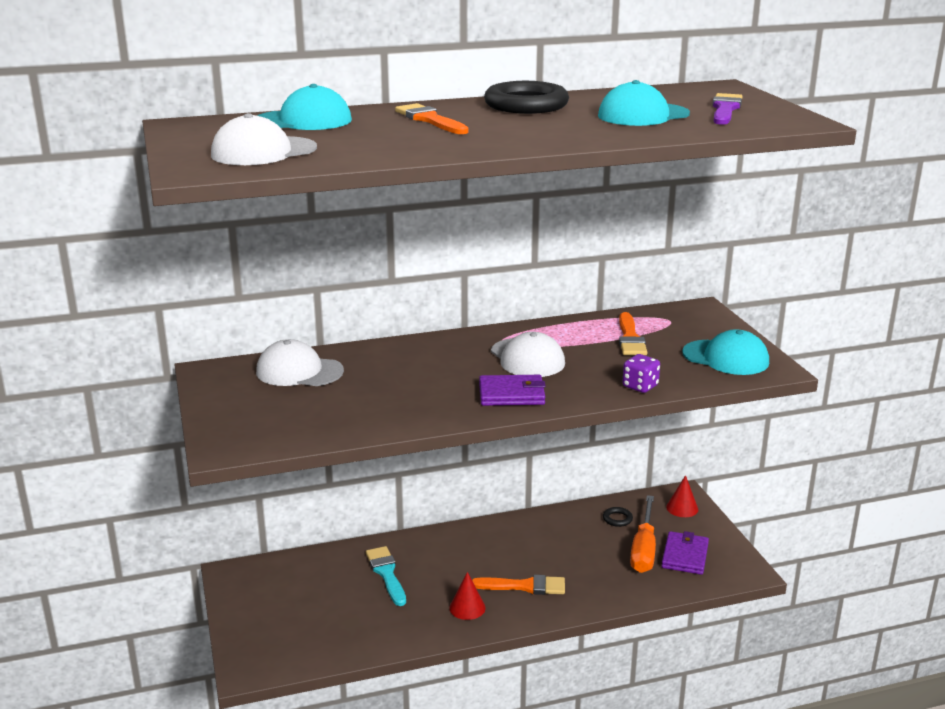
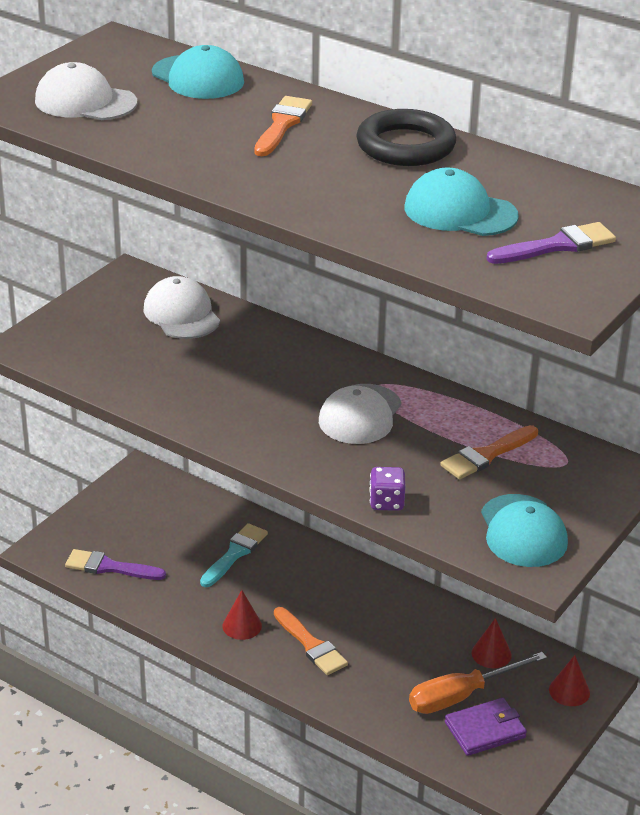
camera: 50 degrees right, 10 degrees up
(319, 641) = (110, 567): none -> purple brush
(511, 394) = (277, 437): purple wallet -> none
(617, 519) = (491, 654): black ring -> red cone

